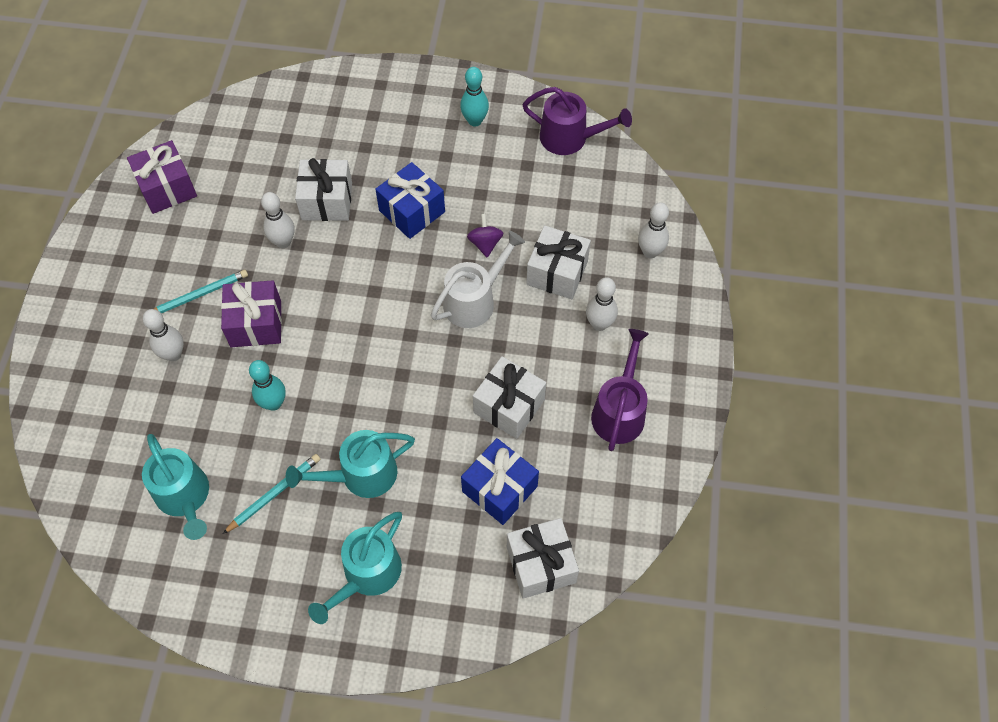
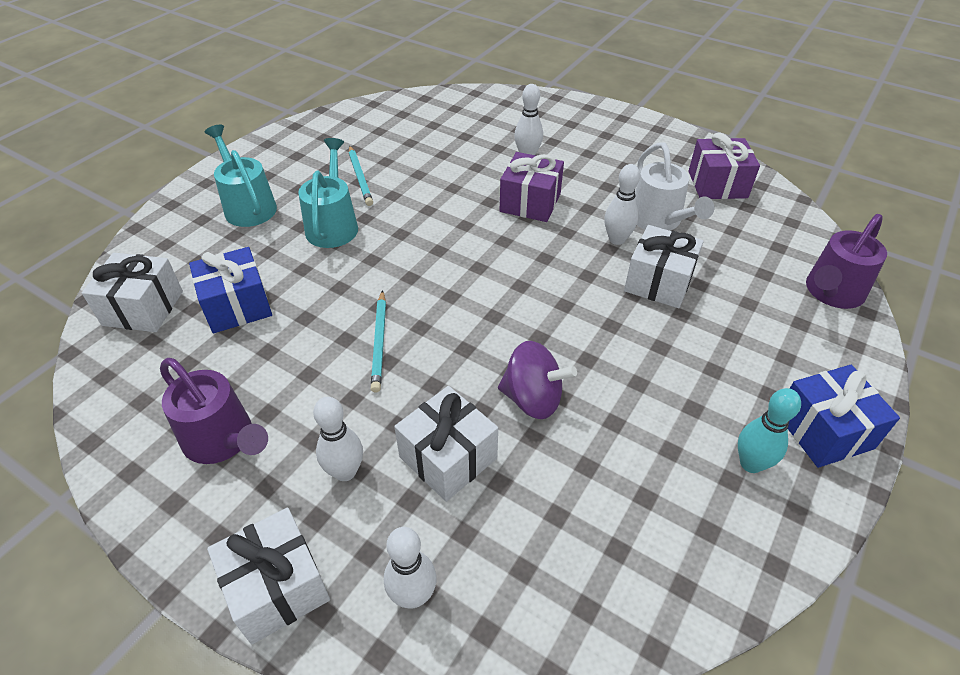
camera: 115 degrees right, 15 degrees down
(185, 497) = (396, 138): turquoise watering can -> none
(199, 295) = (581, 179): turquoise pencil -> turquoise pencil (379, 342)
(273, 403) = (441, 195): turquoise bowling pin -> none
(412, 211) = (614, 347): blue gift -> blue gift (824, 431)
(474, 300) = (458, 361): white watering can -> white watering can (659, 221)
(485, 243) = (532, 399): purple spinning top -> purple spinning top, size x1.56
(509, 406) = (312, 343): white gift -> white gift (277, 587)
(570, 138) = (681, 582): purple watering can -> purple watering can (831, 293)

